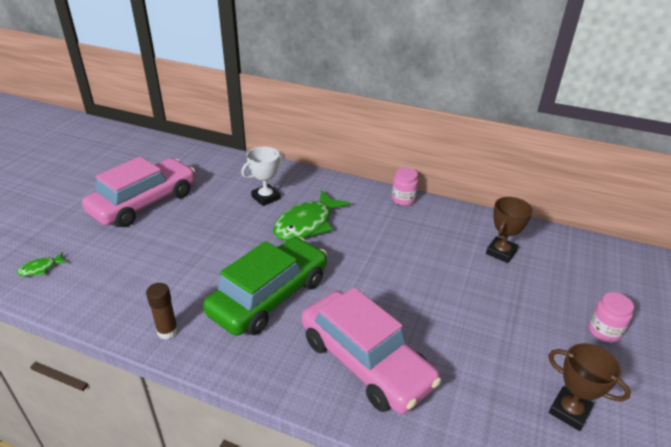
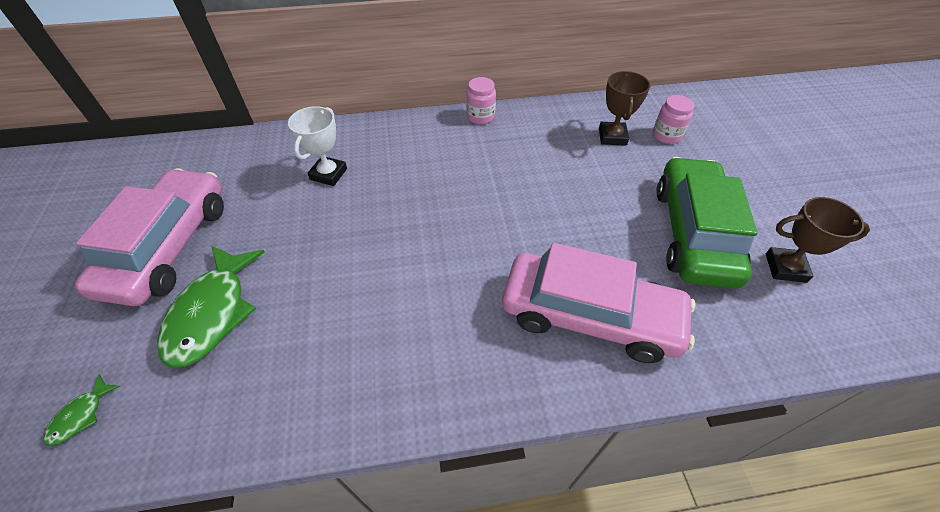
camera: 30 degrees left, 15 degrees up
(167, 331) = (346, 404): brown glue stick -> none
(269, 296) = (432, 294): green car -> green car (693, 232)
(307, 224) = (402, 187): green fish -> green fish (212, 313)
(604, 331) = (748, 177): pink jar -> pink jar (666, 135)

